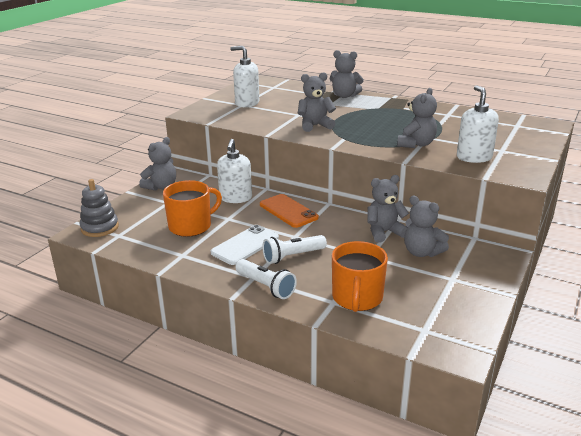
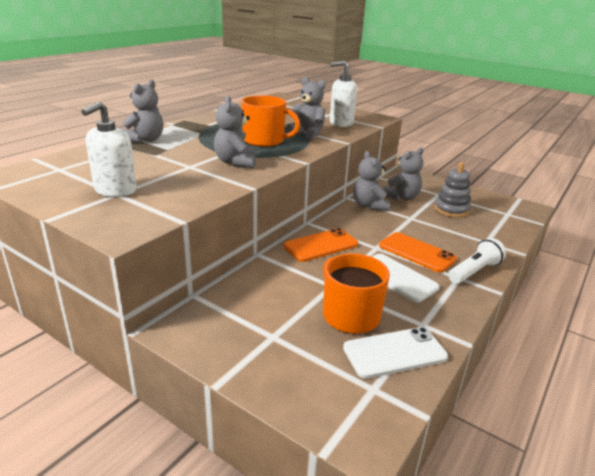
camera: 85 degrees left, 0 degrees up
(100, 227) = (348, 415): grey stacking toy -> grey stacking toy (451, 210)
(150, 242) = (394, 352): none -> white phone
(161, 187) = (215, 343): grey teddy bear -> none
(235, 198) = (278, 277): white soap dispenser -> none
(292, 256) = (416, 252): white flashlight -> orange phone
(357, 298) = (477, 231): orange mug -> orange mug (264, 141)

